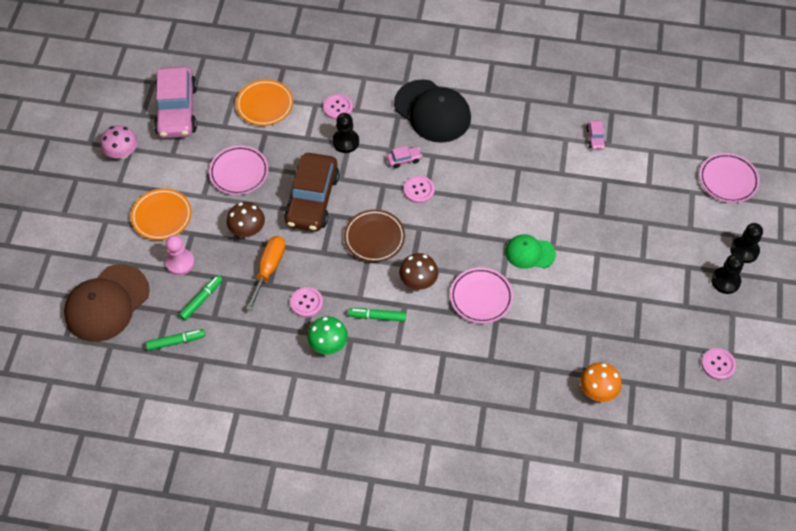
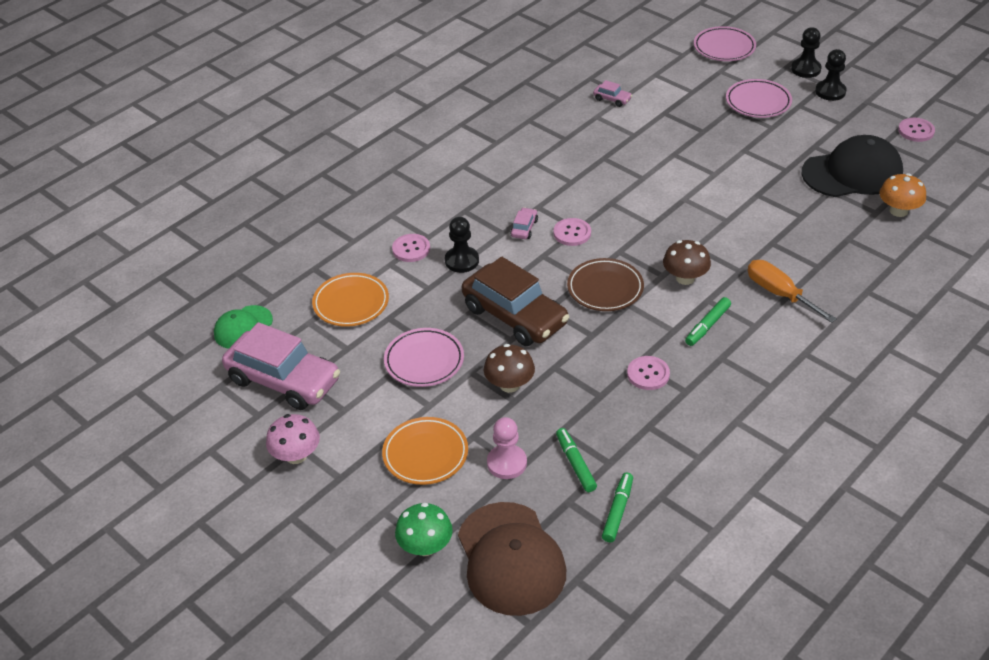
camera: 55 degrees left, 15 degrees down
(269, 269) = (579, 387): orange screwdriver -> orange screwdriver (779, 294)
(328, 344) = (715, 378): green mushroom -> green mushroom (425, 546)
(432, 111) = (482, 185): black cap -> black cap (852, 173)
(481, 297) = (738, 243): pink plate -> pink plate (758, 102)
(529, 253) = (710, 190): green cap -> green cap (243, 327)

